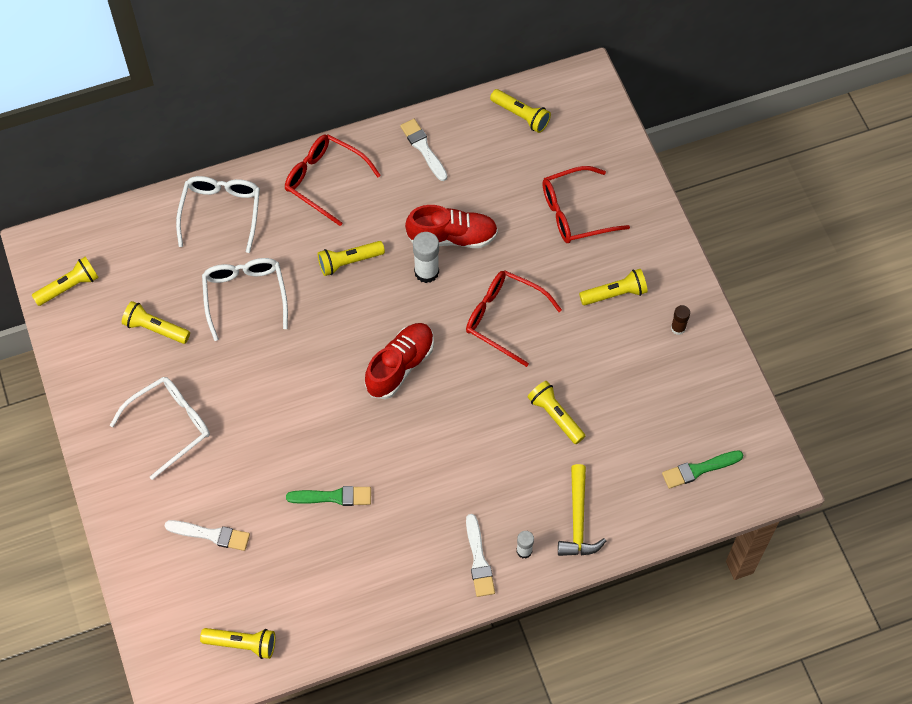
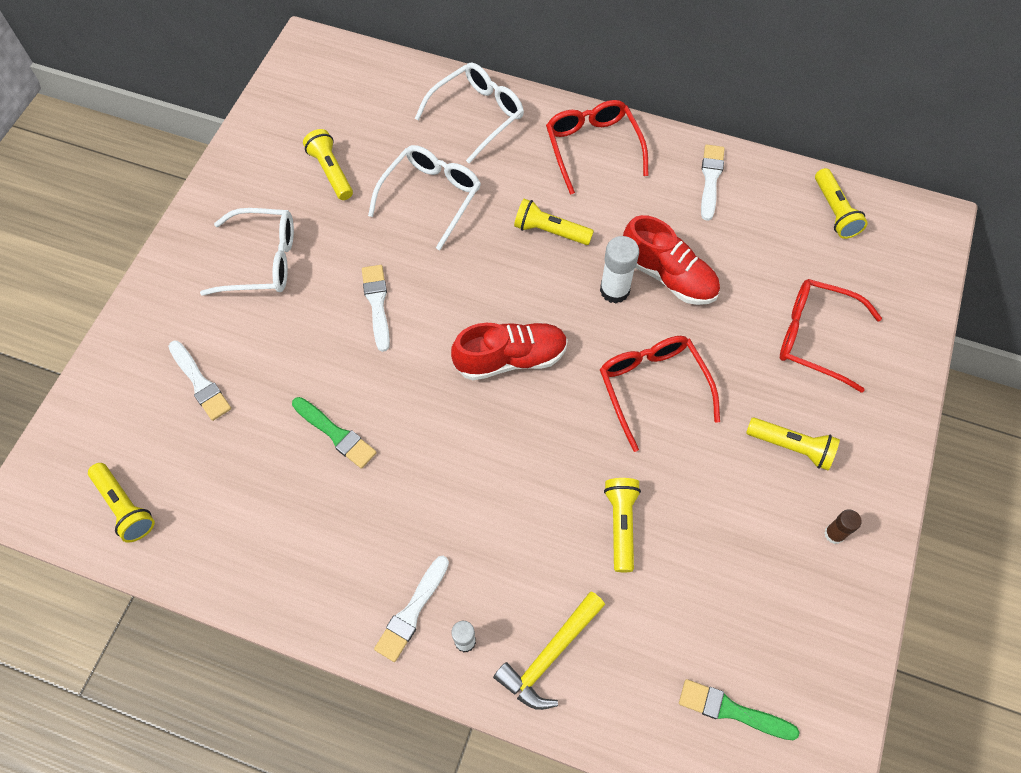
camera: 40 degrees right, 0 degrees up
(69, 287) = (298, 91): yellow flashlight -> none
(279, 395) = (377, 304): none -> white brush

